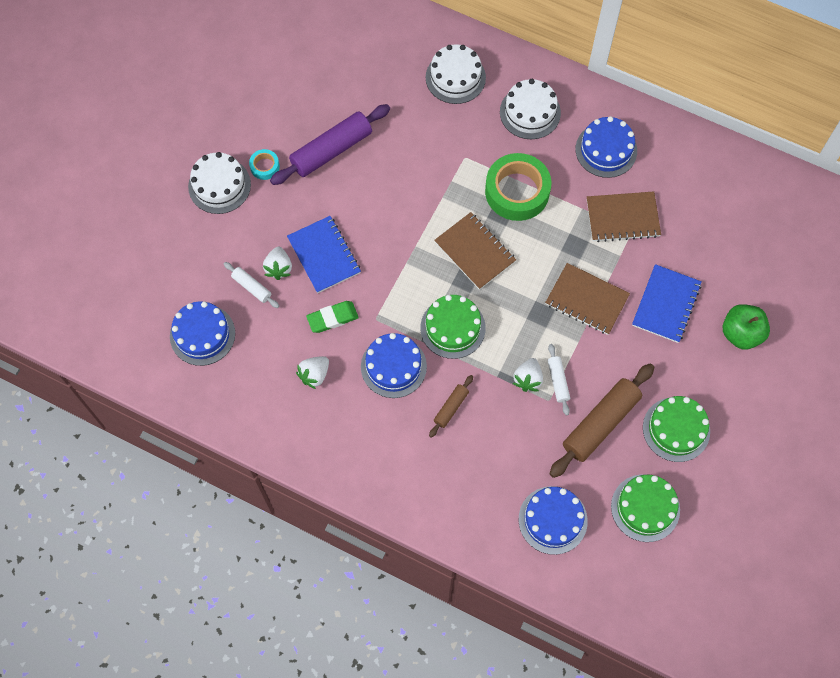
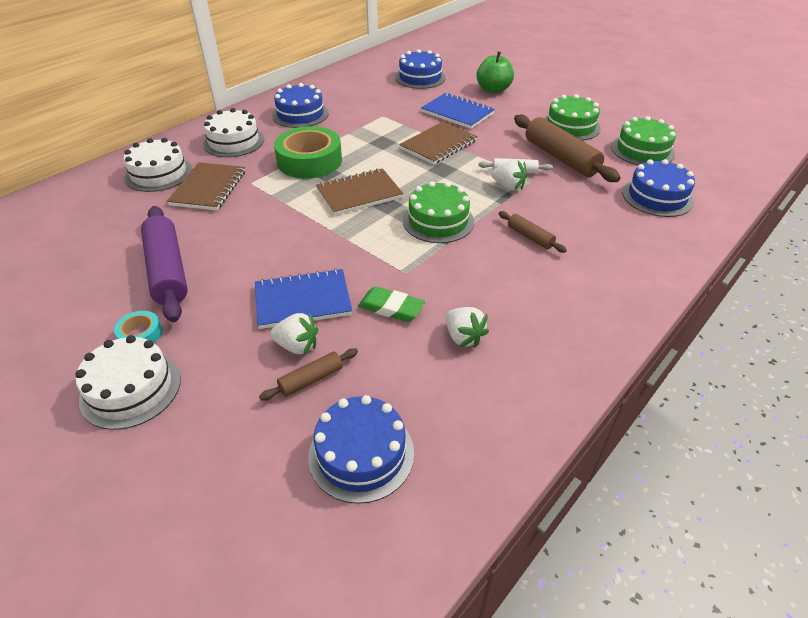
camera: 75 degrees left, 25 degrees down
(252, 287) = (311, 379): white rolling pin -> brown rolling pin
(332, 318) = (391, 307): green eraser -> green eraser turned 60 degrees counterclockwise
(393, 366) = (471, 269): blue cake -> blue cake (420, 77)
(622, 218) = (369, 117): brown notebook -> brown notebook (208, 188)

